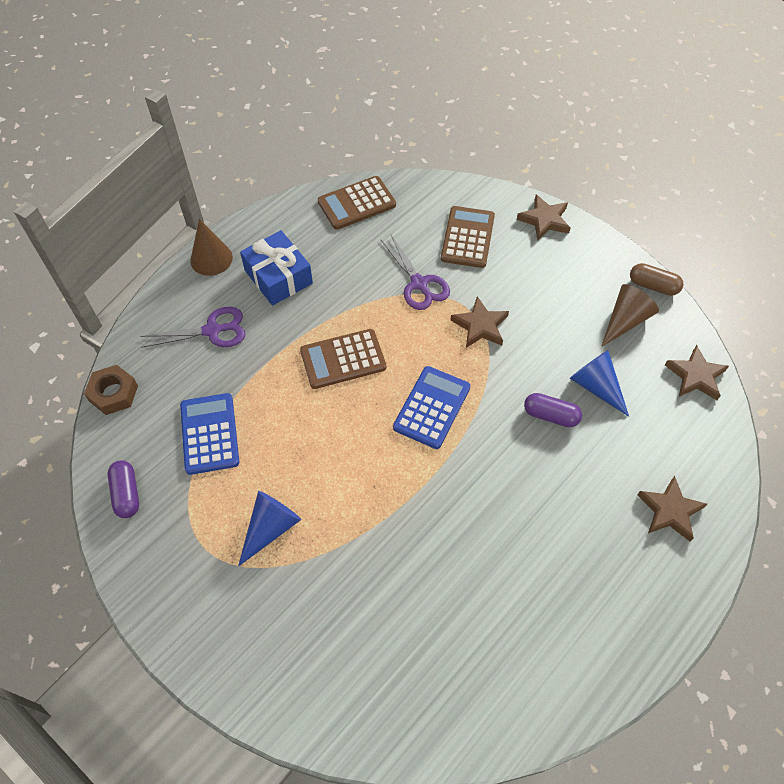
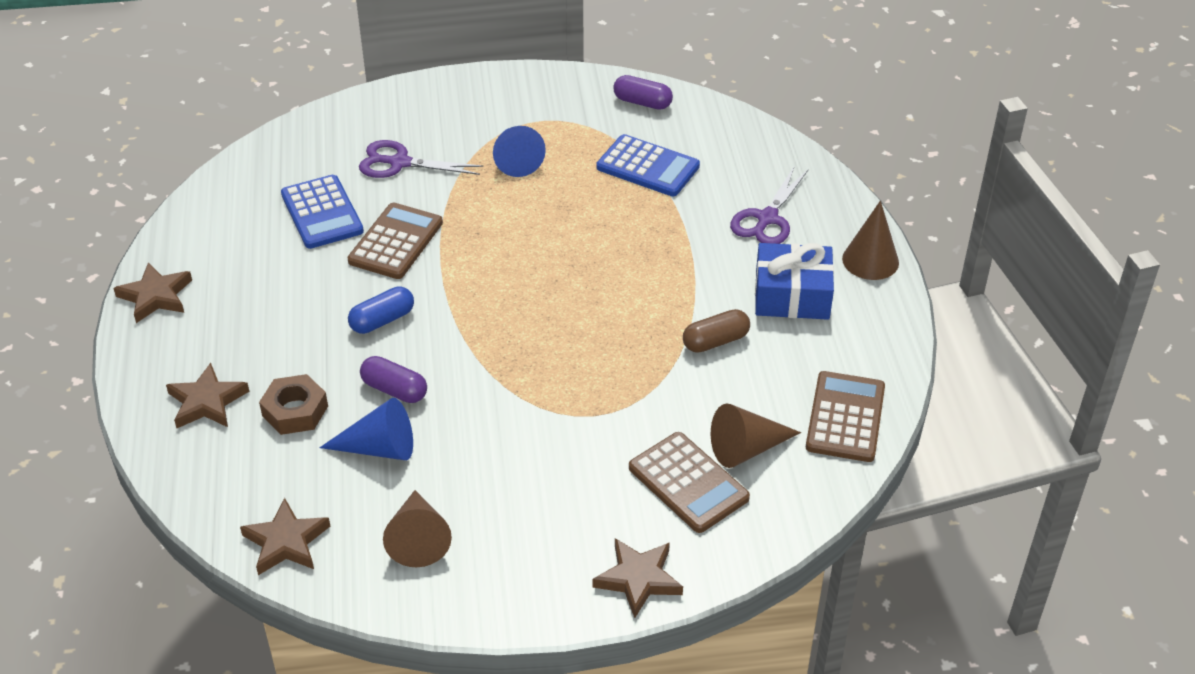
camera: 130 degrees right, 15 degrees down
(113, 393) = (757, 133): brown nut -> brown nut (295, 411)
(343, 359) = (632, 285): brown calculator -> brown calculator (396, 242)
(419, 284) = (664, 397): purple scissors -> purple scissors (399, 163)
(420, 229) = (746, 449): none -> brown cone
(432, 407) = (506, 313): blue calculator -> blue calculator (322, 213)
(480, 326) = (555, 409): brown star -> brown star (156, 296)
(507, 472) = (382, 320): none -> blue capsule
(550, 415) = (394, 390): purple capsule -> purple capsule turned 60 degrees clockwise
(653, 286) = (428, 606): brown capsule -> brown capsule (715, 341)

